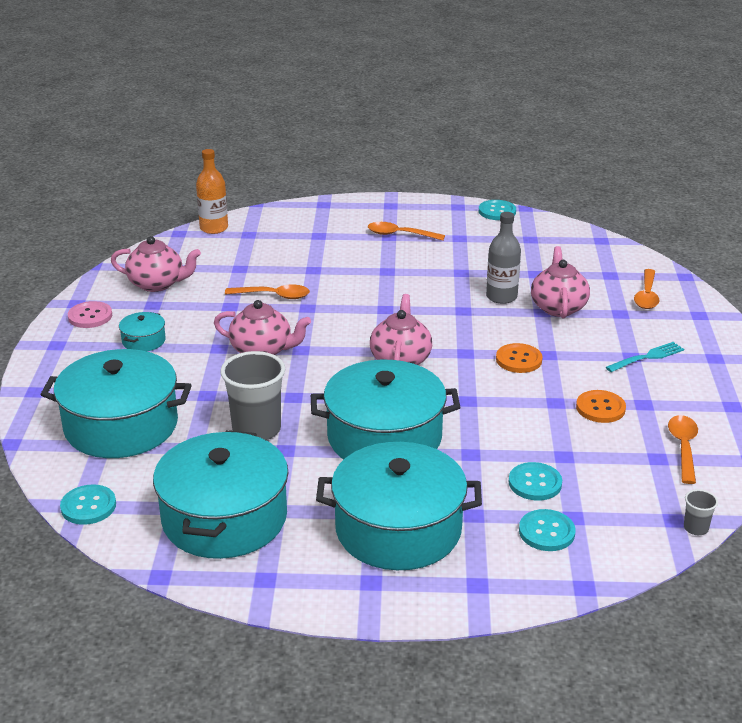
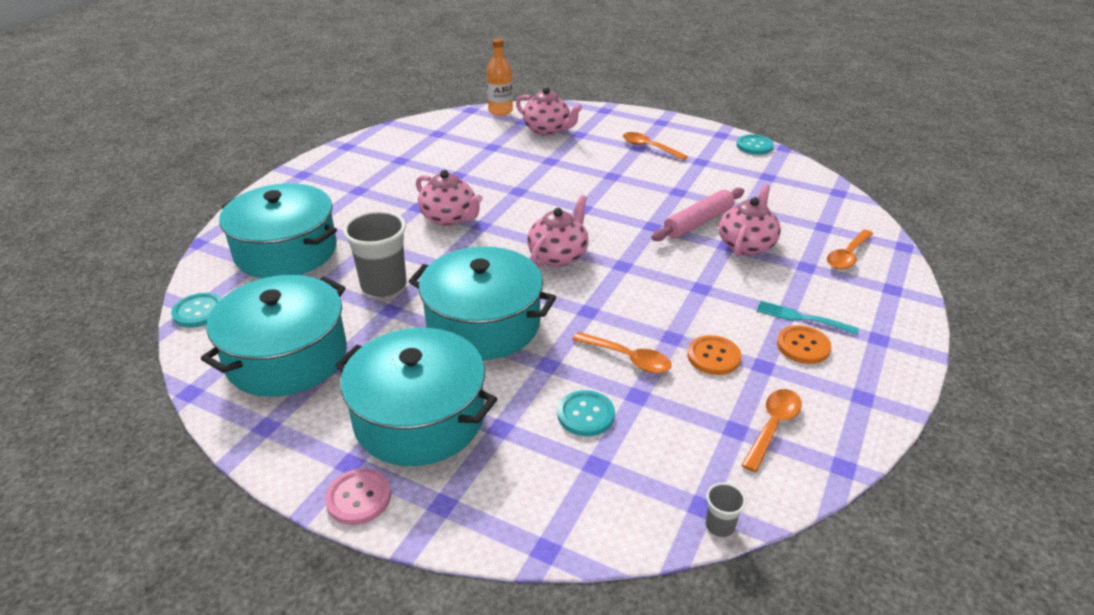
camera: 25 degrees right, 5 degrees up
(90, 316) = (347, 158): pink button -> pink button (358, 498)
(144, 341) = (367, 187): turquoise pot -> none
(157, 284) = (418, 145): pink teapot -> pink teapot (547, 130)
(273, 296) = (499, 175): orange spoon -> orange spoon (628, 358)
(501, 297) = (698, 222): grey bottle -> pink rolling pin
(518, 360) = (668, 285): orange button -> orange button (803, 346)
(546, 532) = (556, 472): turquoise button -> none
(647, 357) = (802, 318): turquoise fork -> turquoise fork turned 150 degrees counterclockwise

